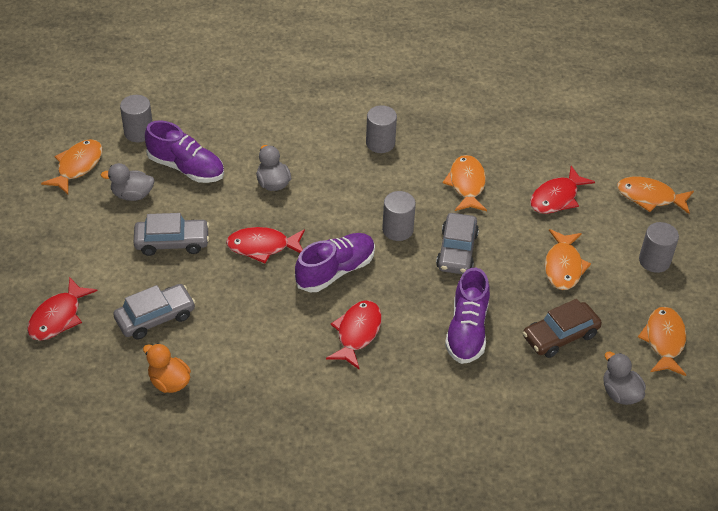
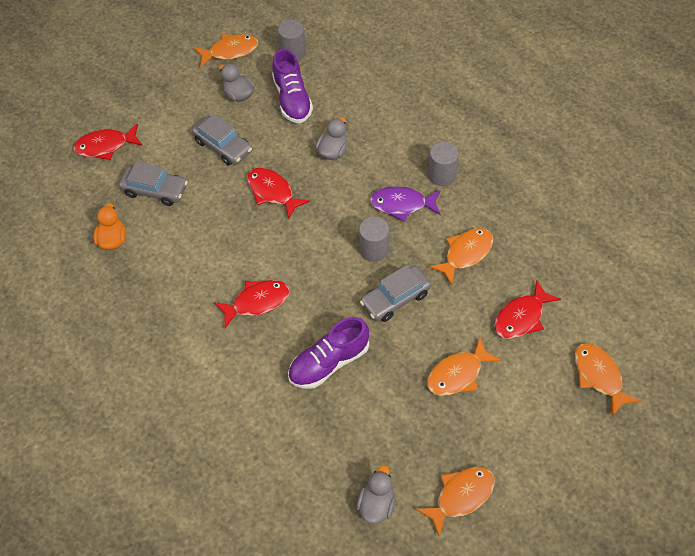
camera: 50 degrees right, 10 degrees up
(335, 271) = (297, 246): purple shoe -> none
(377, 184) = (402, 204): none -> purple fish
(556, 197) = (521, 317): red fish -> red fish turned 45 degrees counterclockwise
(560, 336) = (388, 423): brown car -> none
(654, 261) = (535, 429): grey cylinder -> none

